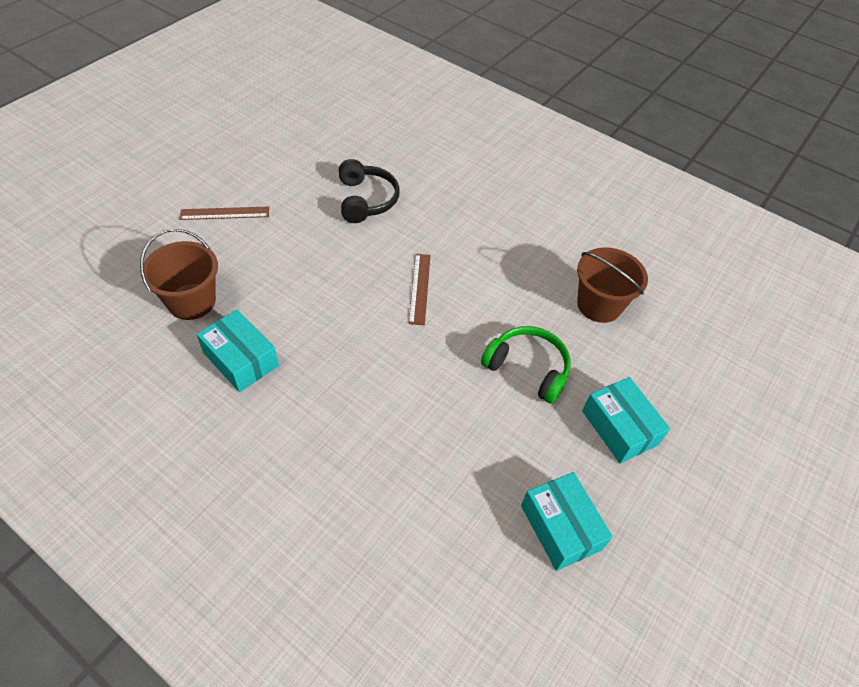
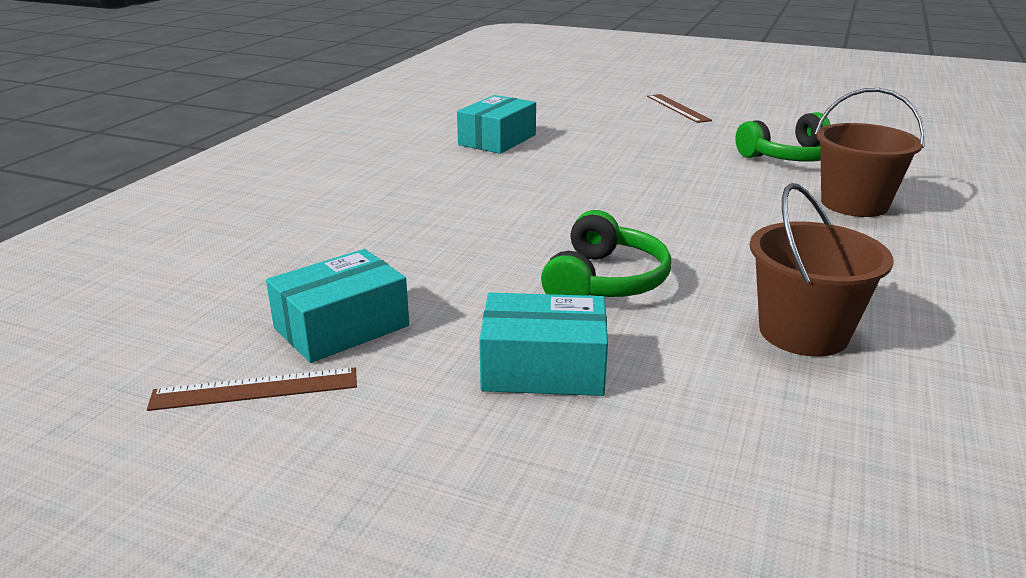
camera: 80 degrees right, 25 degrees down
(191, 301) = (551, 115): brown bucket -> brown bucket (854, 204)
(366, 200) = (791, 157): black headphones -> green headphones
(420, 288) = (679, 200): brown ruler -> brown ruler (255, 389)
(619, 427) = (543, 368): turquoise box -> turquoise box turned 45 degrees clockwise

